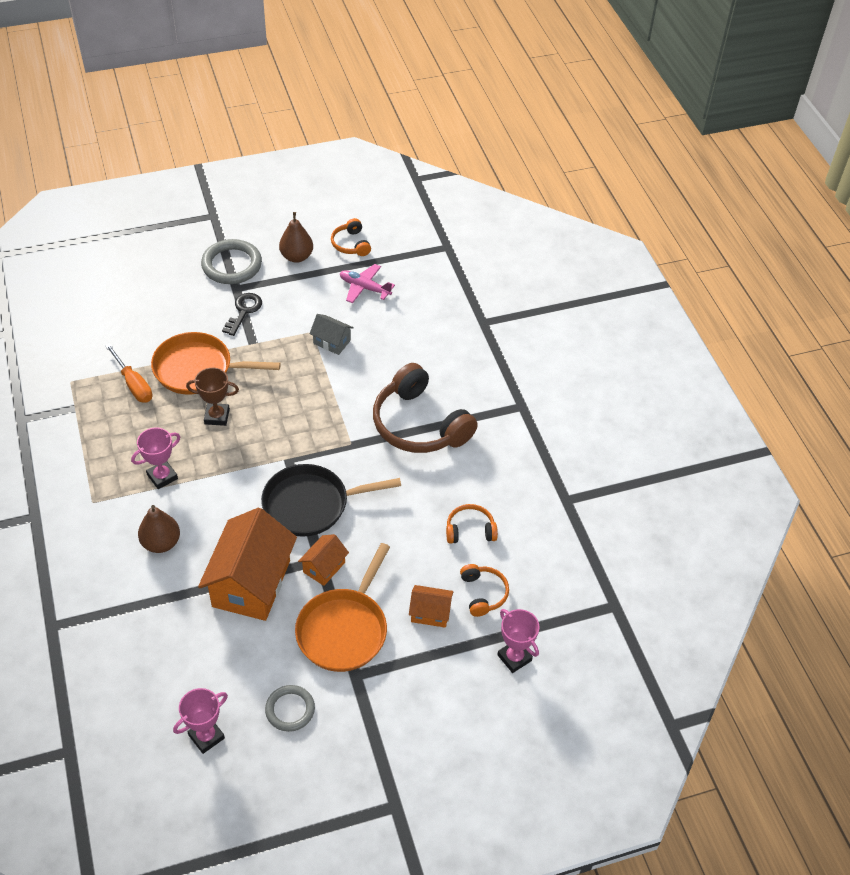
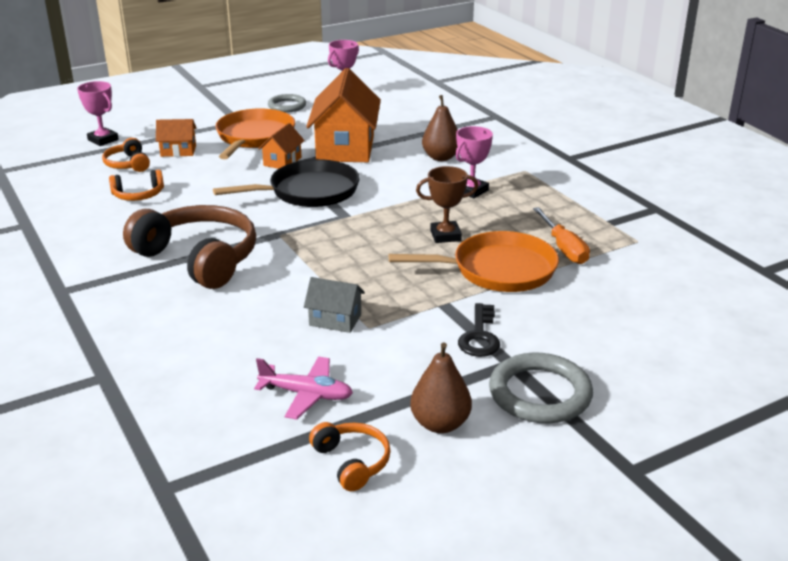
camera: 170 degrees right, 20 degrees down
(133, 384) = (563, 248): orange screwdriver -> orange screwdriver turned 150 degrees counterclockwise

